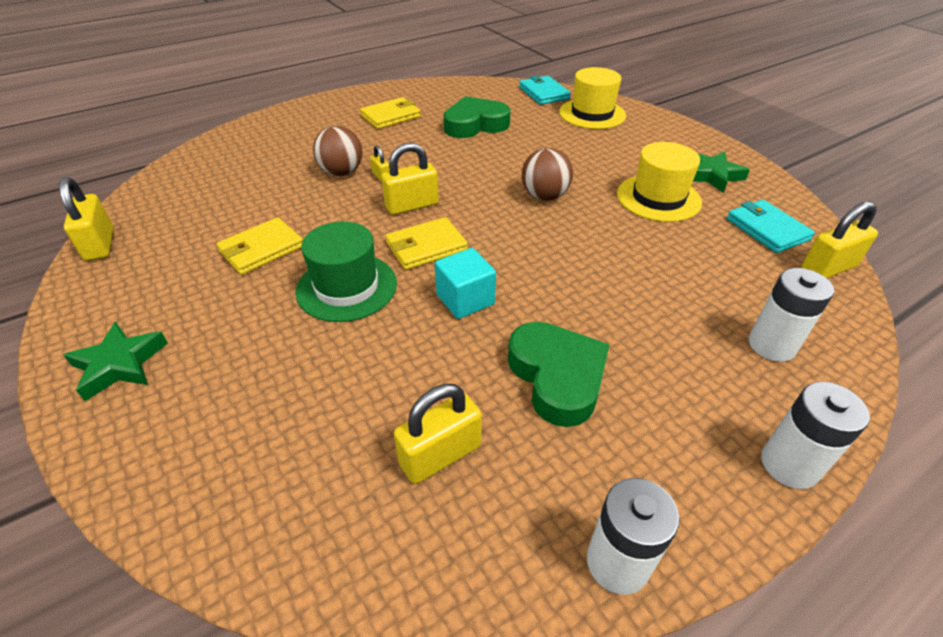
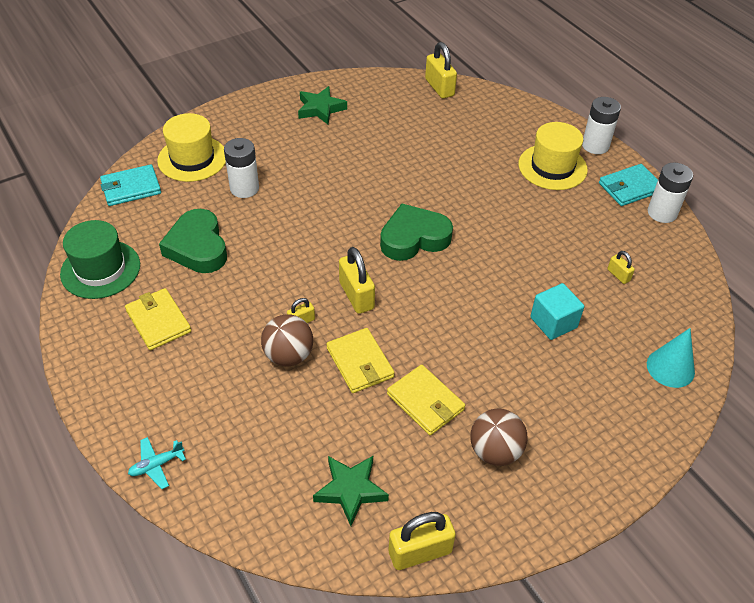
camera: 90 degrees left, 5 degrees up
(119, 364) = (578, 468): green star -> green star (350, 490)
(232, 501) = (670, 368): none -> turquoise cone
(253, 127) = (156, 465): none -> turquoise plane
(347, 287) = (475, 333): green hat -> green hat (100, 269)
(426, 247) = (420, 284): yellow wallet -> yellow wallet (360, 363)
(440, 455) = (618, 275): yellow padlock -> yellow padlock, size x0.53
(465, 299) = (484, 261): turquoise cube -> turquoise cube (553, 322)
(544, 196) = (346, 207): brown ball -> brown ball (495, 451)
(557, 377) = (551, 221): green heart -> green heart (414, 238)
(658, 198) = (353, 143): yellow hat -> yellow hat (552, 167)
(767, 229) = (396, 101): turquoise wallet -> turquoise wallet (630, 187)
(771, 345) = (512, 129): white battery -> white battery (244, 188)

